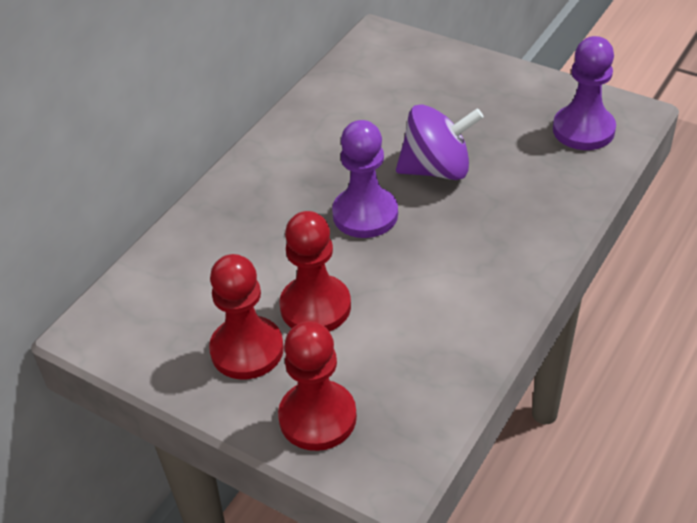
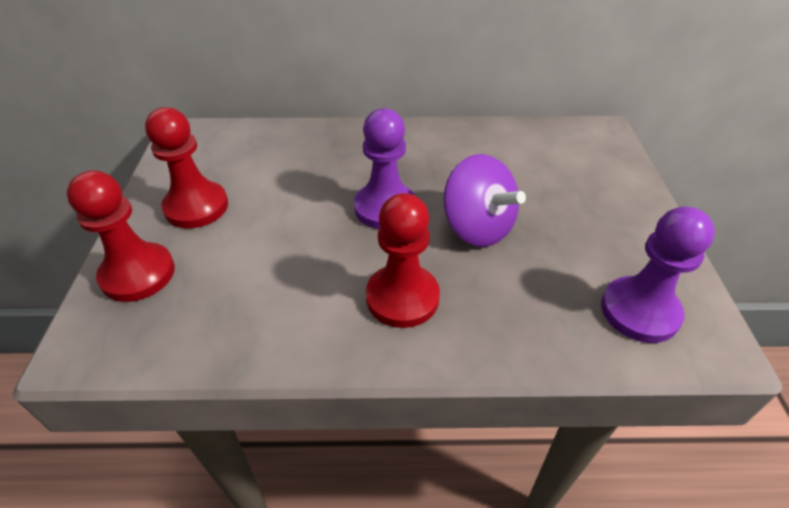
camera: 55 degrees right, 0 degrees up
(315, 307) = (261, 223): red pawn -> red pawn (402, 297)

